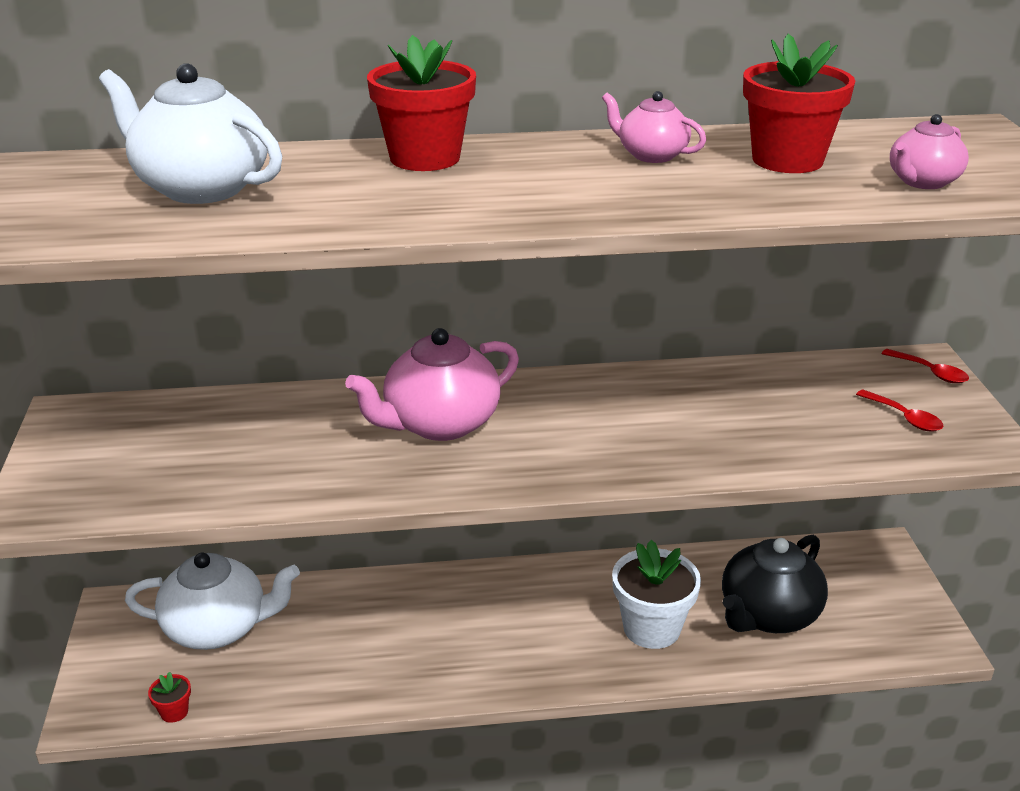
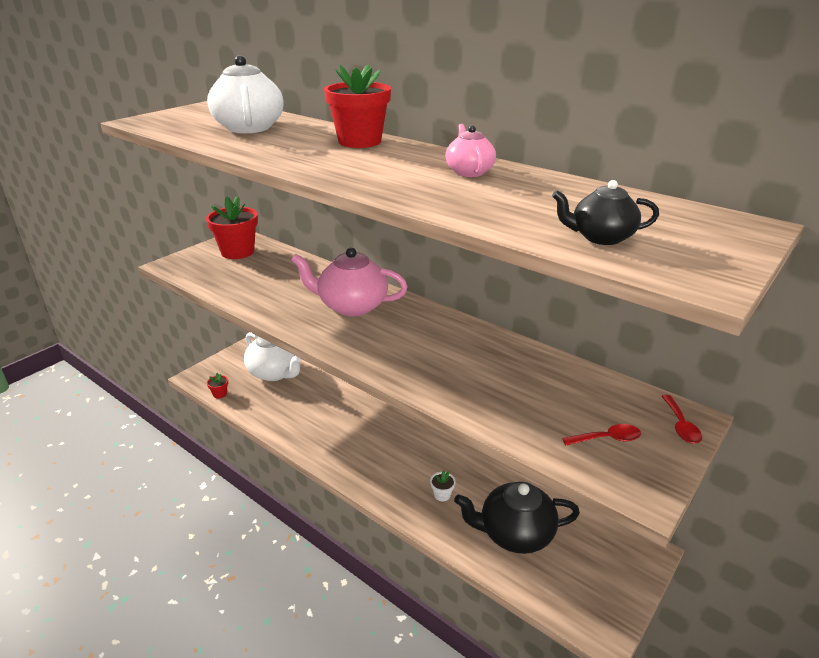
camera: 45 degrees right, 0 degrees up
(651, 628) = (442, 495): white flower pot -> white flower pot, size x0.44
(787, 160) = (542, 198): red flower pot -> red flower pot (237, 252)
(904, 417) = (607, 439): red spoon -> red spoon turned 105 degrees counterclockwise
(922, 182) = (600, 237): pink teapot -> black teapot

